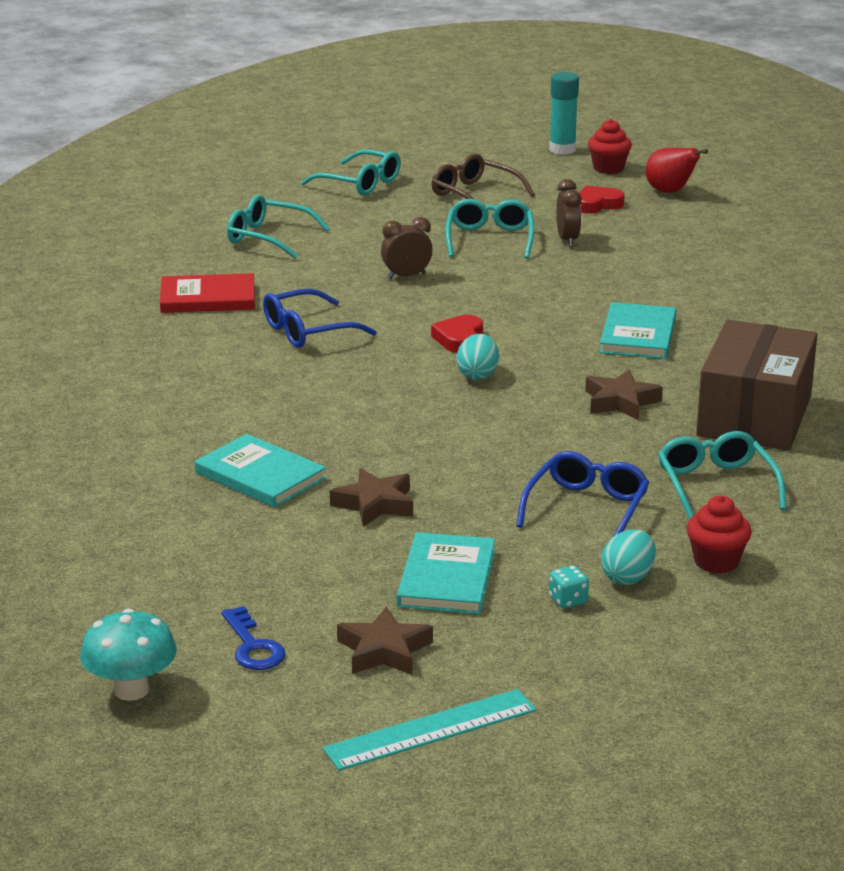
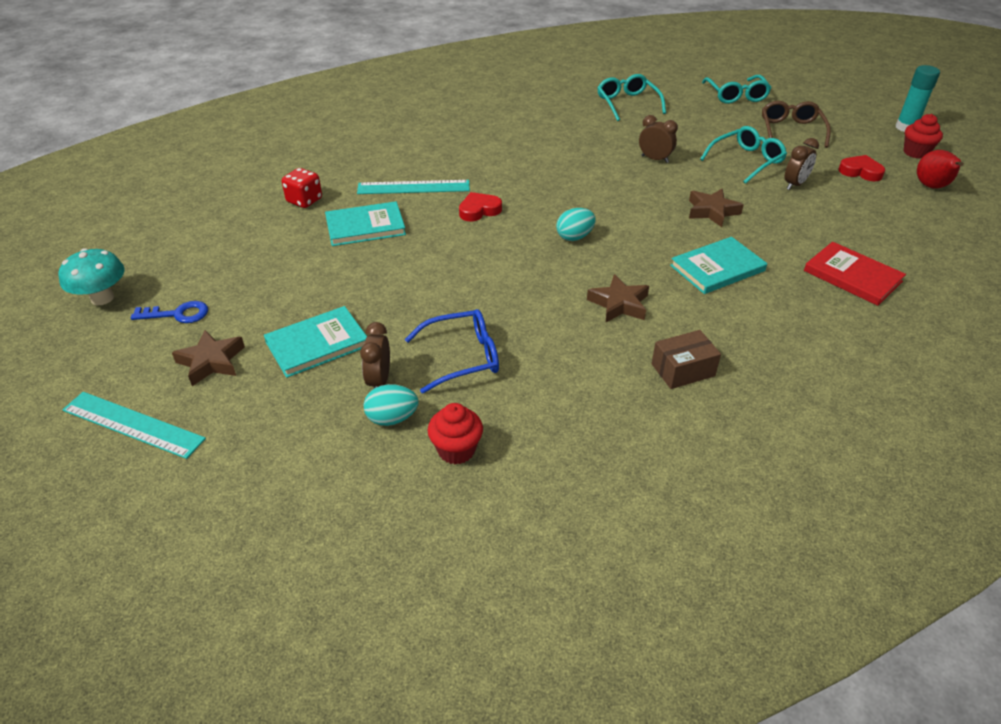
camera: 50 degrees right, 15 degrees up
(132, 492) = (304, 200): none -> red dice
(208, 298) = (535, 121): red book -> red book (852, 276)
(225, 418) = (413, 187): none -> turquoise ruler
(253, 646) = (178, 314): blue key -> blue key turned 120 degrees counterclockwise
(260, 475) = (365, 227): turquoise book -> turquoise book turned 75 degrees clockwise
(308, 331) = (544, 163): blue glasses -> none
(375, 504) = (376, 277): brown star -> brown star (712, 211)
(459, 339) = (608, 210): red heart -> red heart (479, 210)
(560, 564) = (379, 381): none -> brown clock
(568, 600) = (337, 406): turquoise dice -> none
(716, 486) = (561, 399): turquoise glasses -> none
(754, 416) = (683, 370): brown box -> brown box, size x0.48

